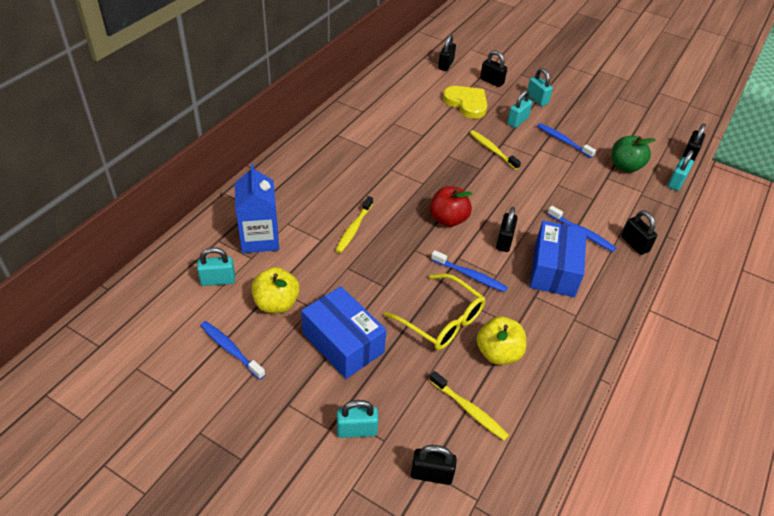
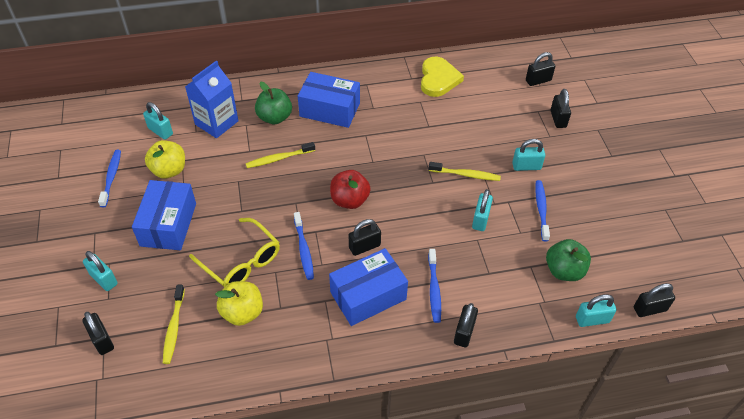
camera: 50 degrees right, 5 degrees up
(303, 202) = (274, 117): none -> green apple
(338, 169) = (330, 109): none -> blue box
(441, 320) = (241, 261): yellow glasses -> yellow glasses turned 45 degrees counterclockwise
(466, 103) = (504, 124): yellow heart -> yellow heart (438, 79)
(492, 150) = (466, 174): yellow toothbrush -> yellow toothbrush turned 90 degrees clockwise
(537, 99) = (576, 160): turquoise padlock -> turquoise padlock (480, 219)

